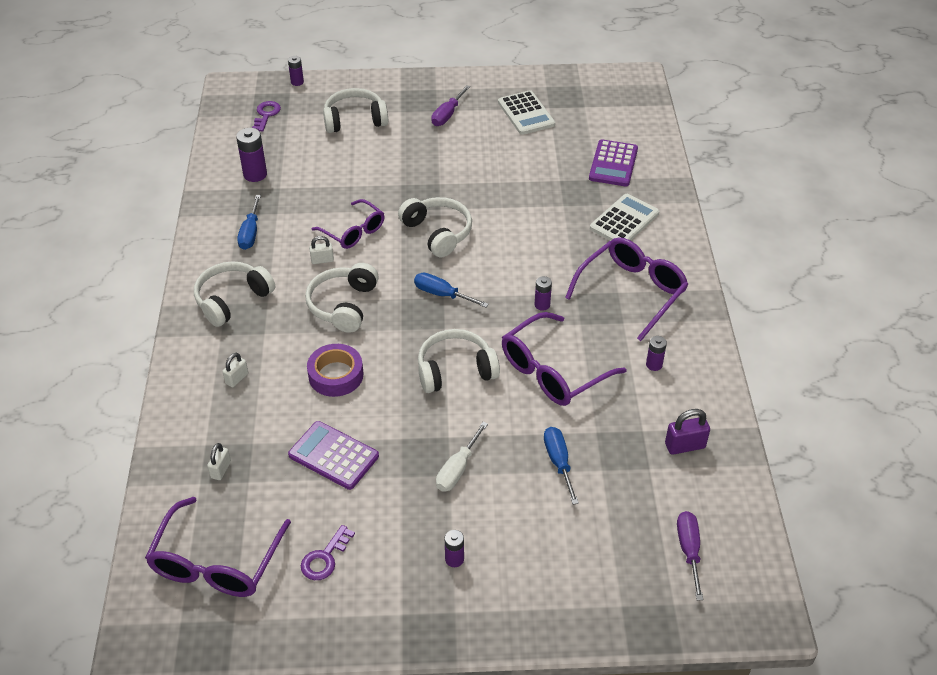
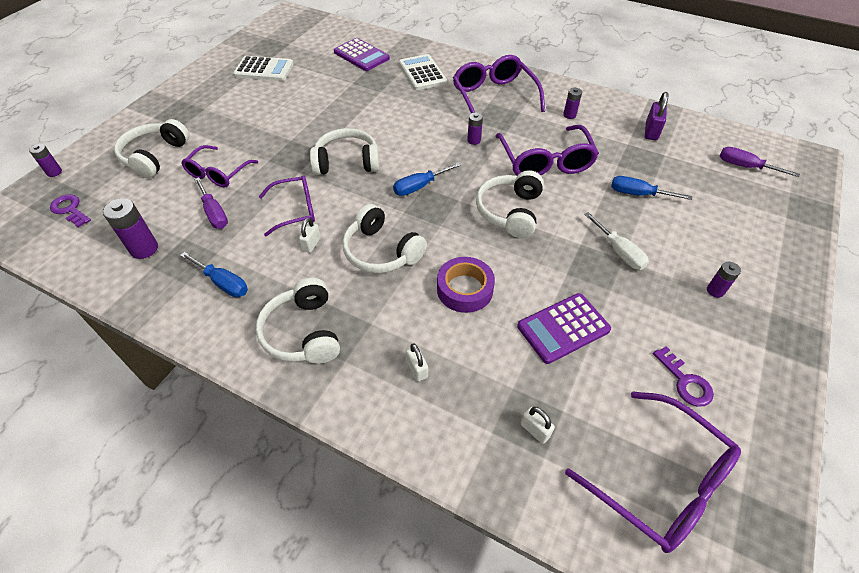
camera: 60 degrees left, 5 degrees up
(362, 165) = (218, 173): none -> purple glasses
(447, 115) = (216, 105): purple screwdriver -> purple screwdriver (214, 213)

